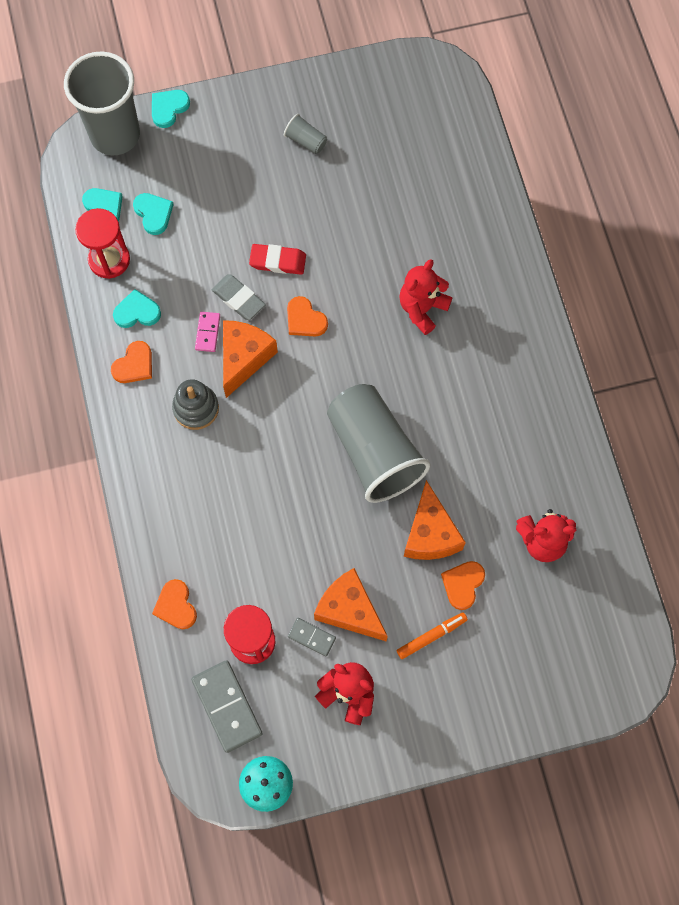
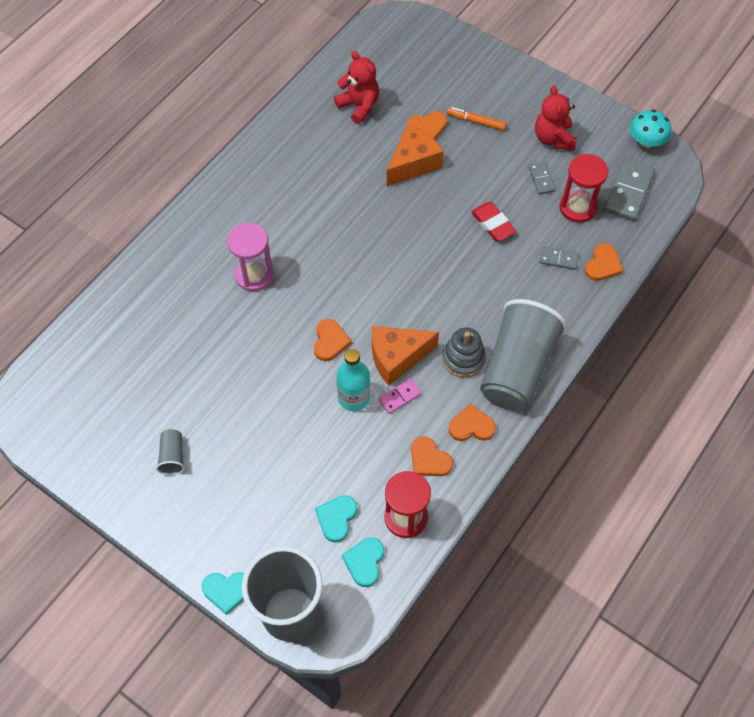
camera: 130 degrees left, 10 degrees down
(137, 312) = (429, 459): turquoise heart -> orange heart
(216, 572) = (558, 259): none -> grey domino
(238, 299) = (354, 397): grey eraser -> turquoise bottle
(278, 261) = (298, 395): red eraser -> red eraser (493, 224)
(349, 610) = (504, 172): orange cheese -> none
(374, 451) = (388, 230): grey cup -> grey cup (517, 368)
(422, 308) = (254, 275): red teddy bear -> pink hourglass

